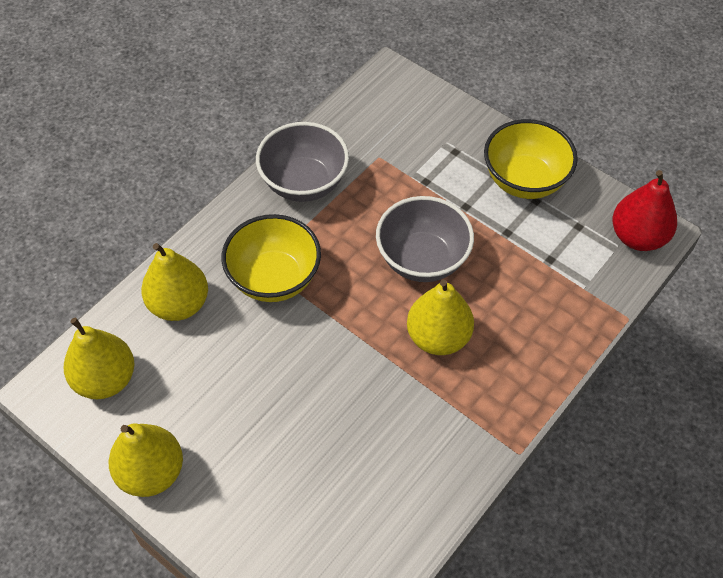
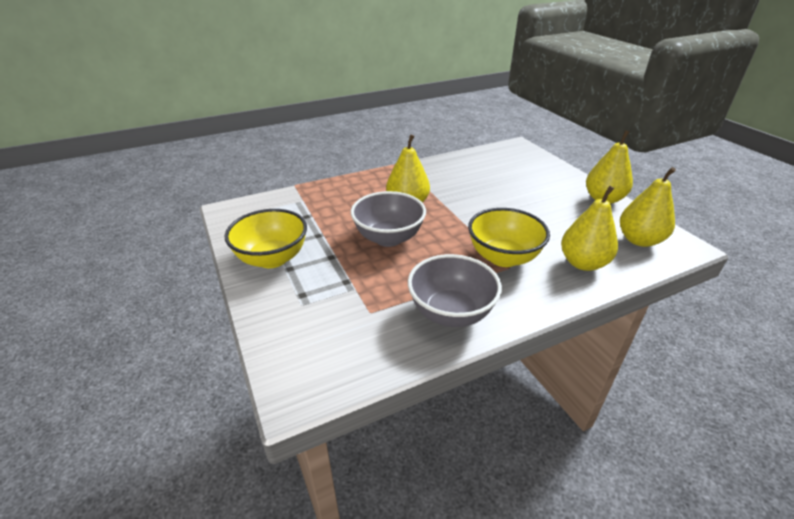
camera: 155 degrees left, 20 degrees down
(638, 237) = (241, 211): red pear -> none

